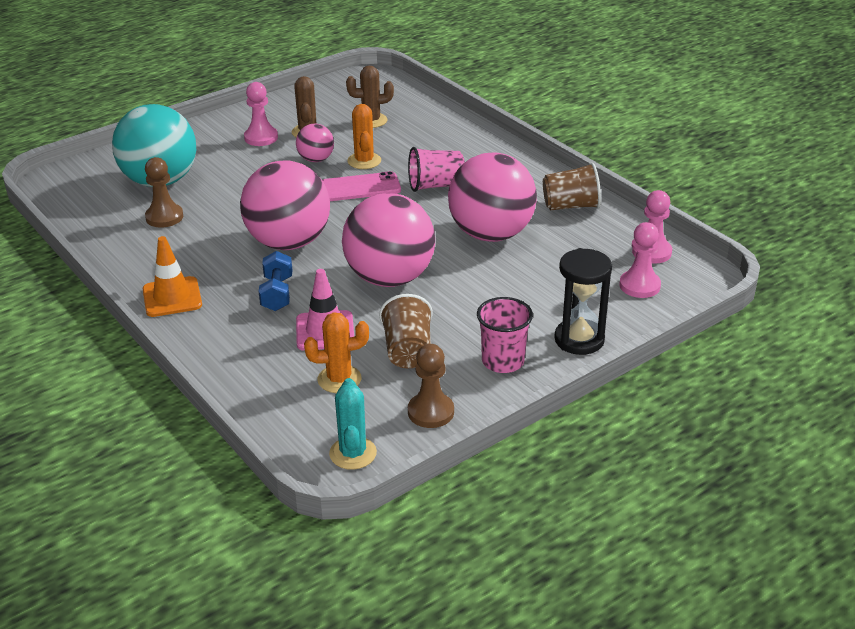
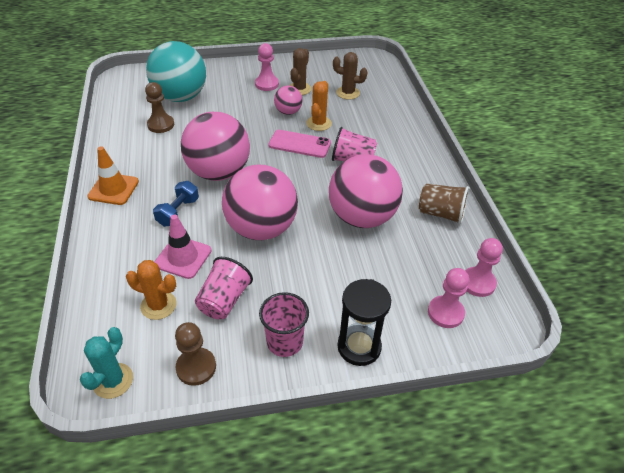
camera: 25 degrees right, 10 degrees up
(408, 351) = (224, 300): brown cup -> pink cup

